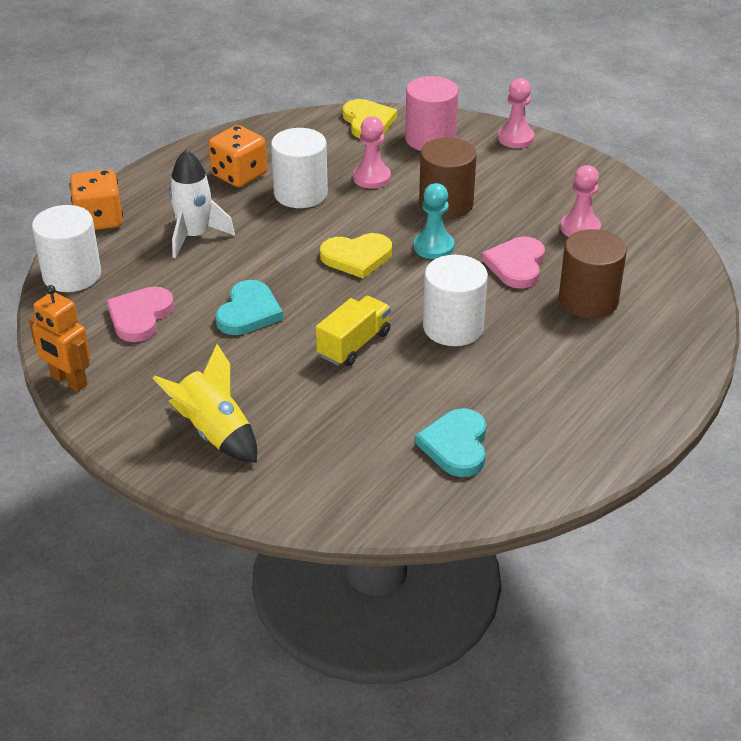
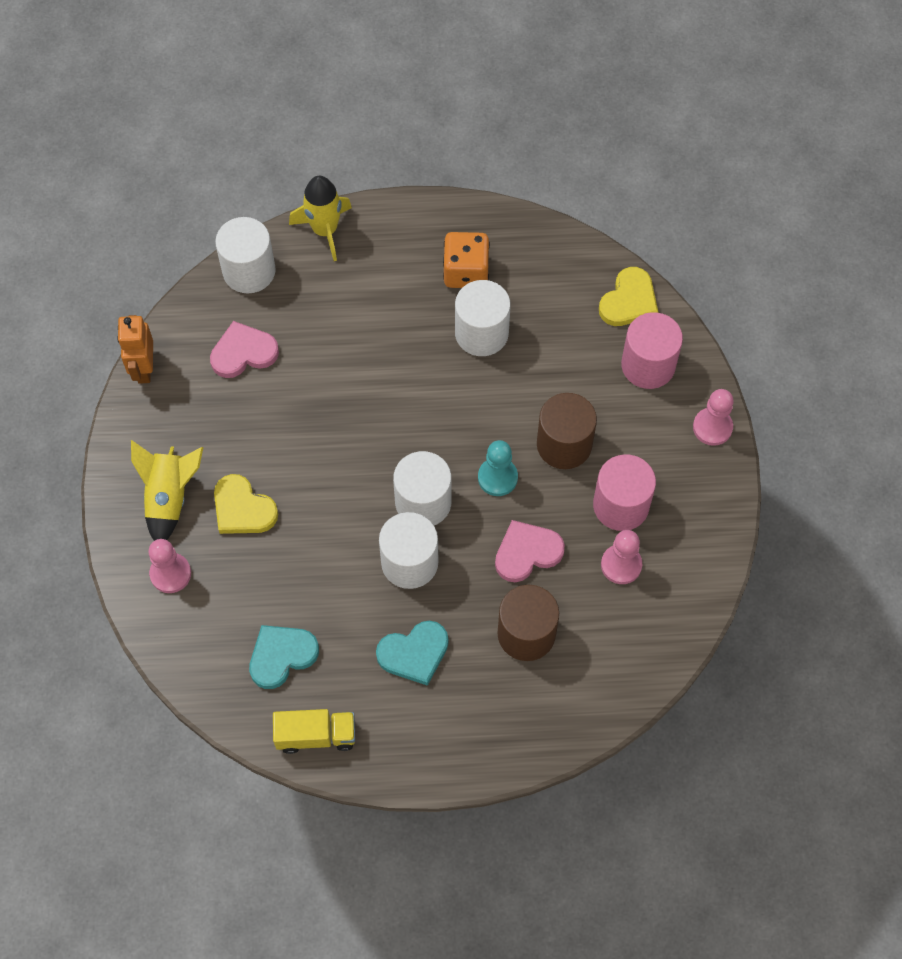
camera: 50 degrees right, 25 degrees up
(99, 220) = (325, 230): orange dice -> yellow rocket
(195, 236) = (362, 308): white rocket -> none
(248, 312) = (308, 416): turquoise heart -> turquoise heart (414, 653)
(354, 344) = (332, 512): yellow truck -> yellow truck (316, 735)
(357, 257) = (435, 435): yellow heart -> yellow heart (243, 509)
(371, 178) = (550, 365): pink pawn -> pink pawn (170, 574)
(407, 293) = (423, 502): none -> white cylinder
(529, 204) = (621, 505): none -> pink cylinder

